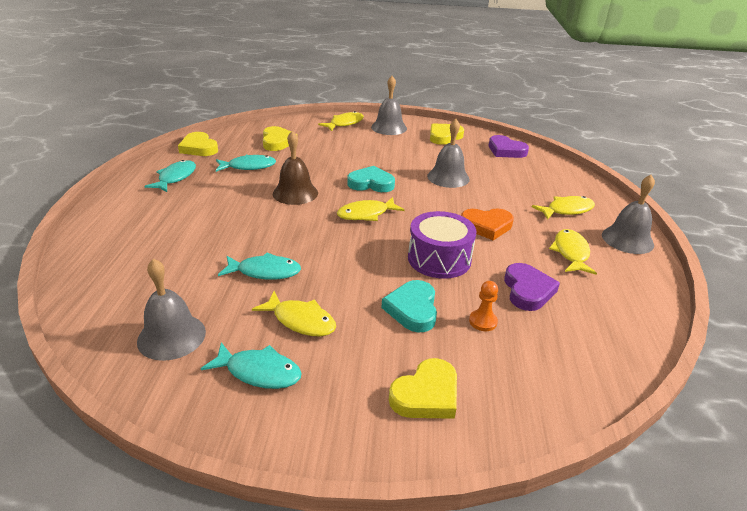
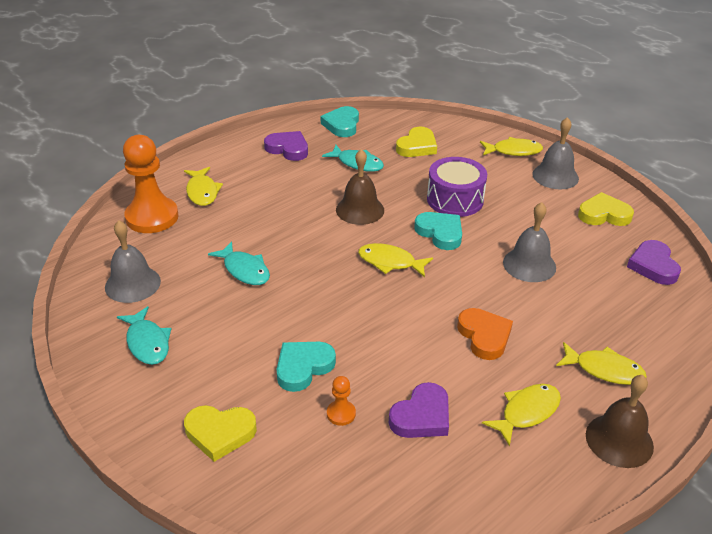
camera: 45 degrees right, 5 degrees up
(112, 276) = (152, 217): none -> orange pawn
(175, 178) = (288, 149): turquoise fish -> purple heart
(199, 148) = (342, 125): yellow heart -> turquoise heart
(300, 320) = (217, 324): yellow fish -> yellow fish (202, 192)
(439, 259) = (389, 340): purple drum -> purple drum (455, 200)
(486, 226) = (484, 336): orange heart -> orange heart turned 150 degrees counterclockwise
(627, 239) = (619, 440): grey bell -> brown bell

